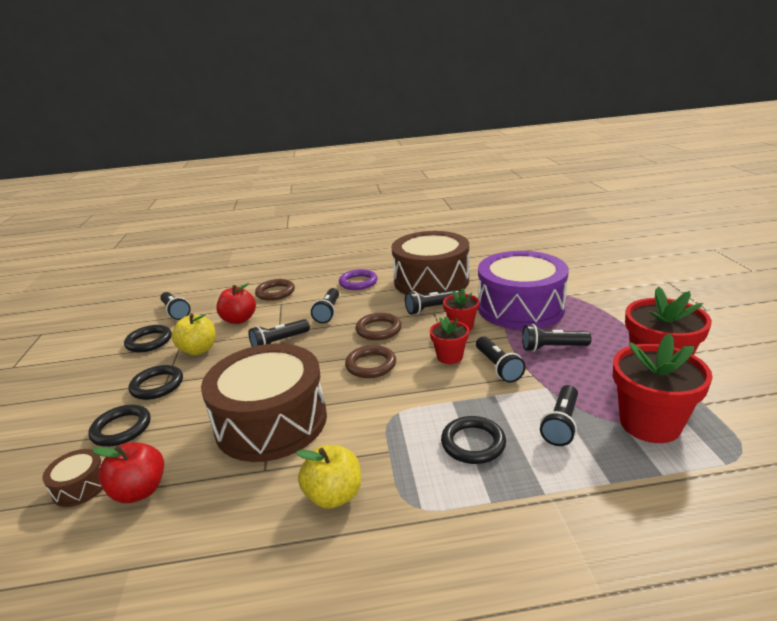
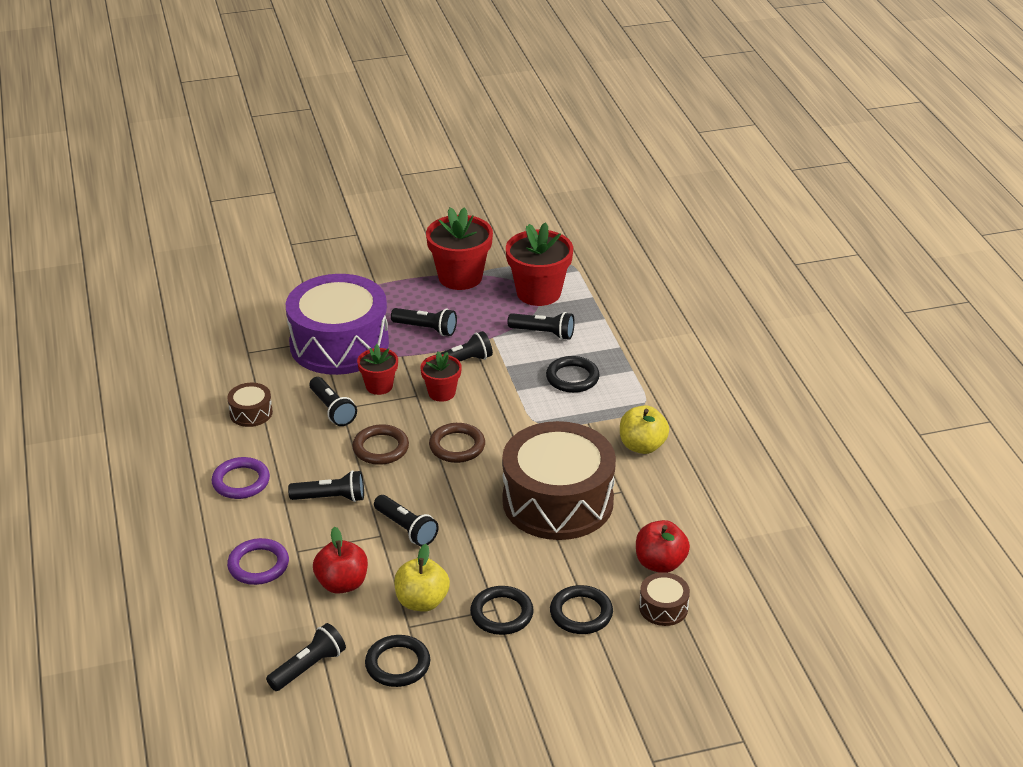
camera: 100 degrees left, 10 degrees up
(275, 292) = (258, 565): brown ring -> purple ring
(431, 281) = (251, 413): brown drum -> brown drum, size x0.41
(552, 348) = (426, 329): black flashlight -> black flashlight turned 60 degrees counterclockwise

